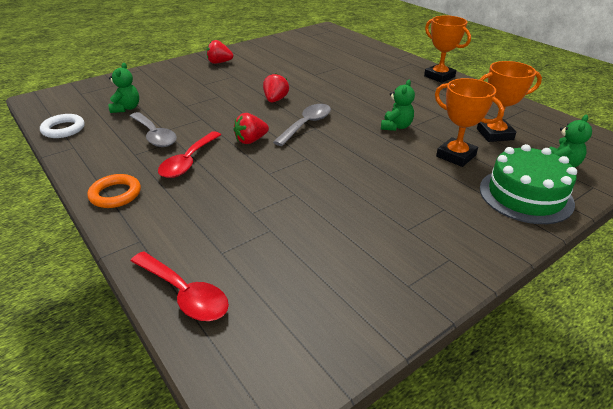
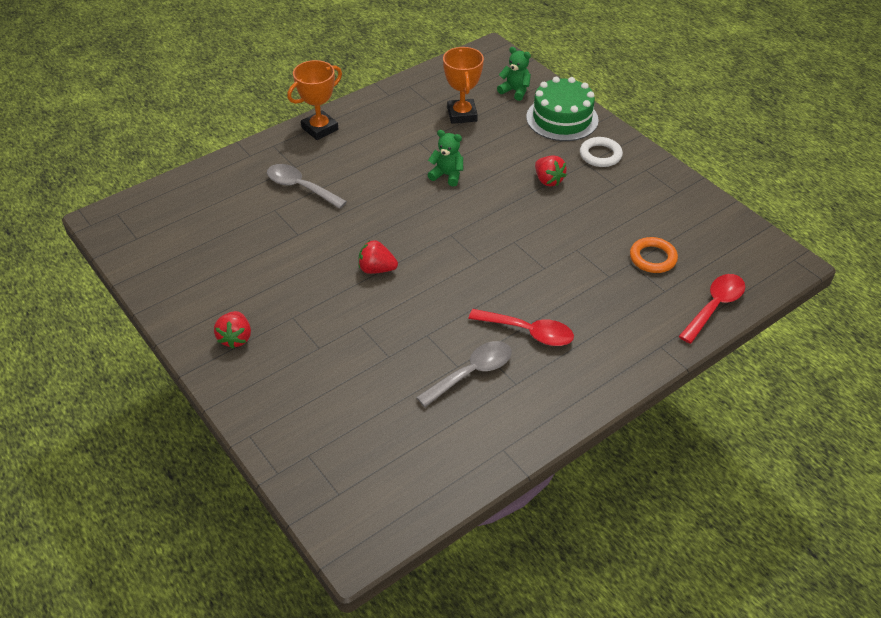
camera: 90 degrees left, 10 degrees up
(63, 129) = (456, 476): white ring -> white ring (600, 155)
(115, 194) = (596, 380): orange ring -> orange ring (653, 258)
(126, 108) = (394, 420): green teddy bear -> none
(251, 140) = (480, 285): red strawberry -> red strawberry (548, 180)
(306, 125) = (443, 241): grey spoon -> grey spoon (300, 187)
(456, 156) = (503, 144): orange trophy -> none

